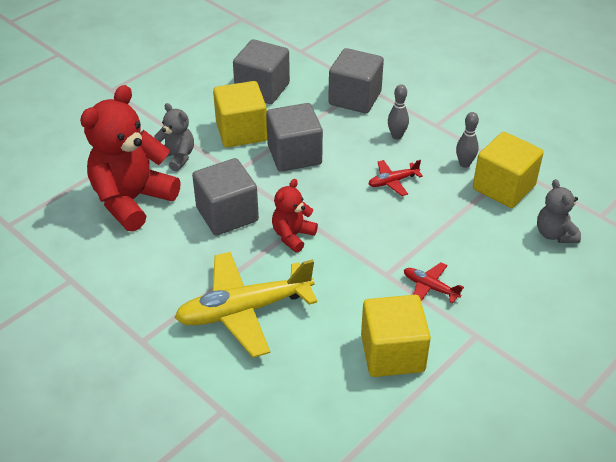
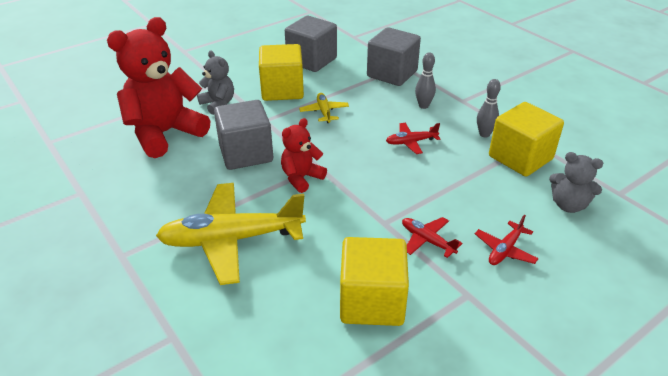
camera: 10 degrees right, 5 degrees down
(294, 155) = (324, 112): grey cube -> yellow plane
(502, 287) = (505, 250): none -> red plane
(555, 234) = (568, 205): grey teddy bear -> grey teddy bear turned 60 degrees counterclockwise

